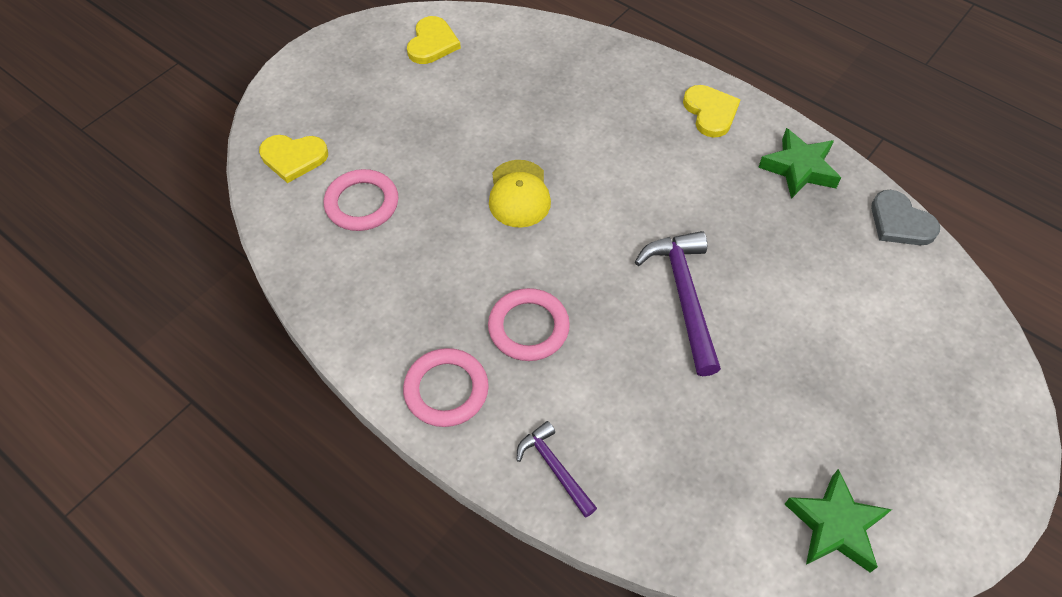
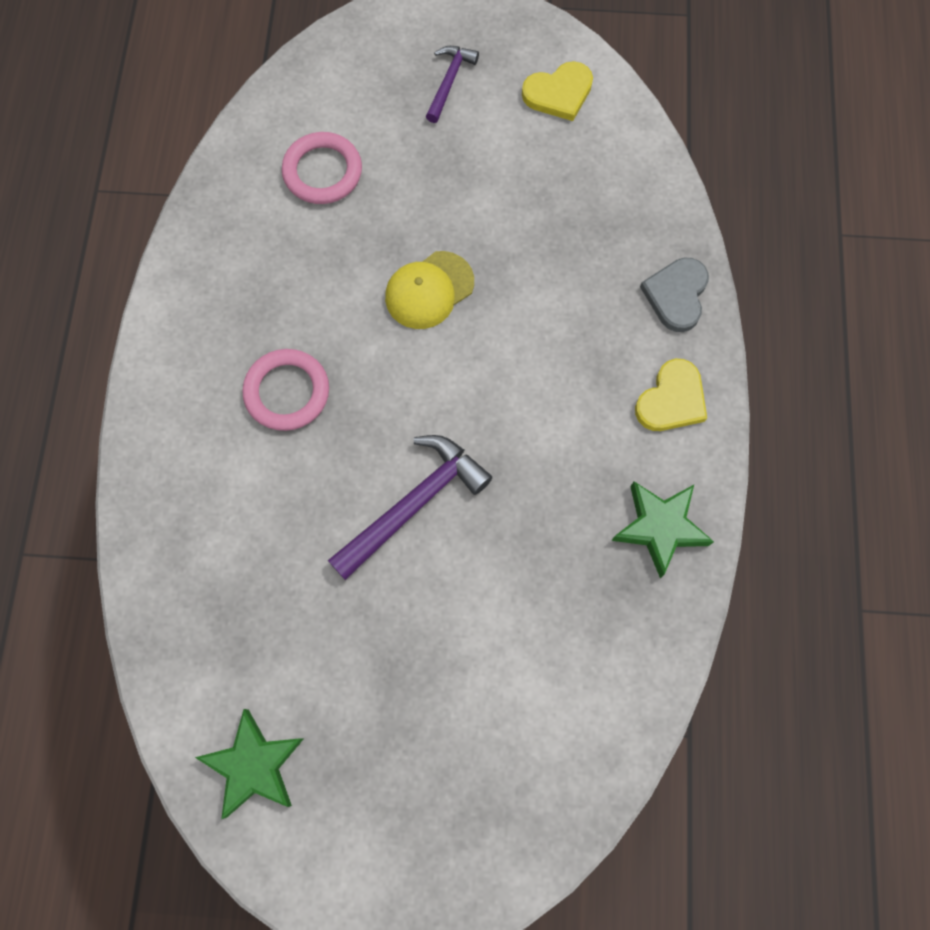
camera: 55 degrees right, 15 degrees up
(293, 158) = (332, 83): yellow heart -> none
(446, 390) = (181, 367): pink ring -> none
(554, 468) = (164, 499): purple hammer -> purple hammer (449, 81)
(900, 222) = (661, 666): grey heart -> grey heart (676, 295)

